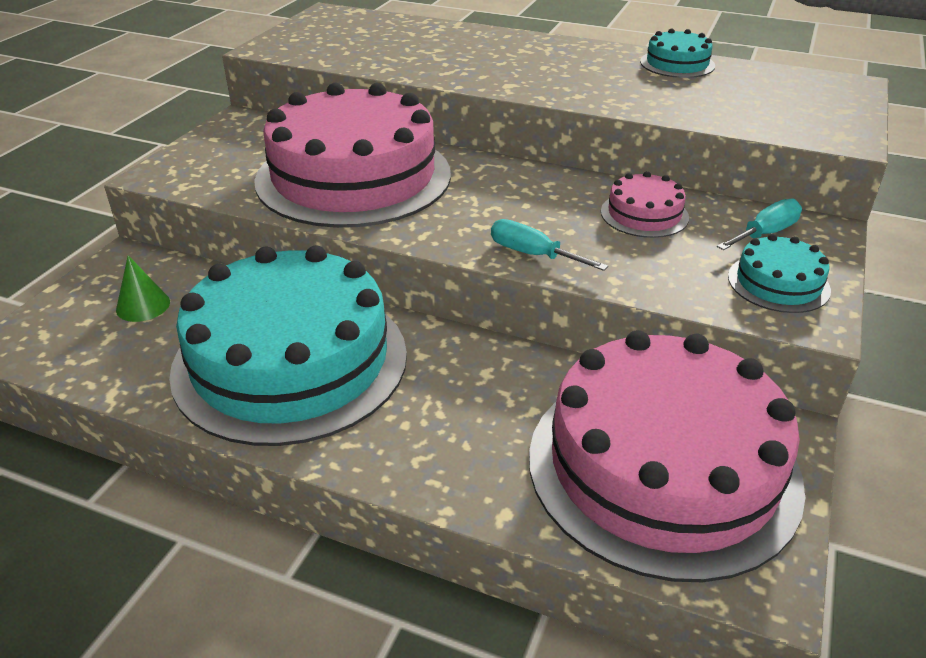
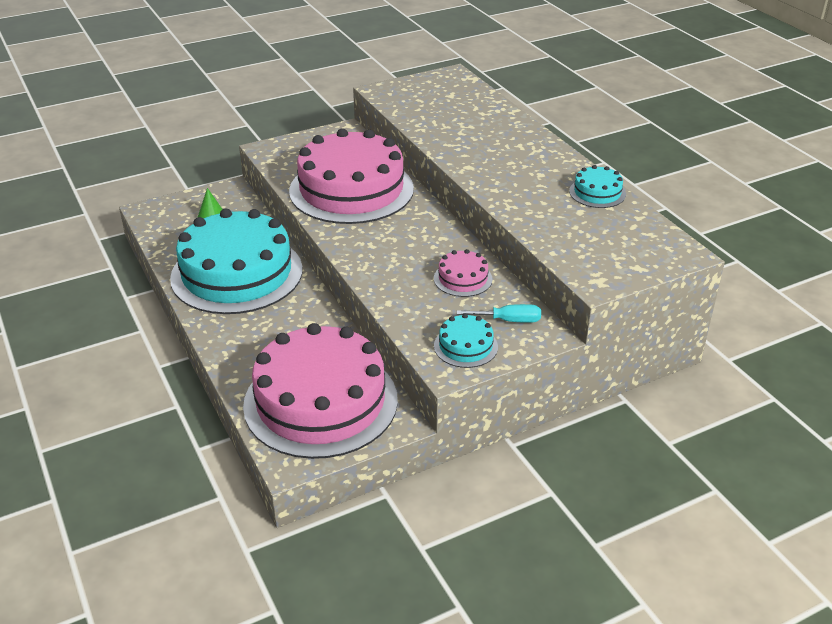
camera: 40 degrees right, 0 degrees up
(532, 254) = (371, 271): turquoise screwdriver -> none

